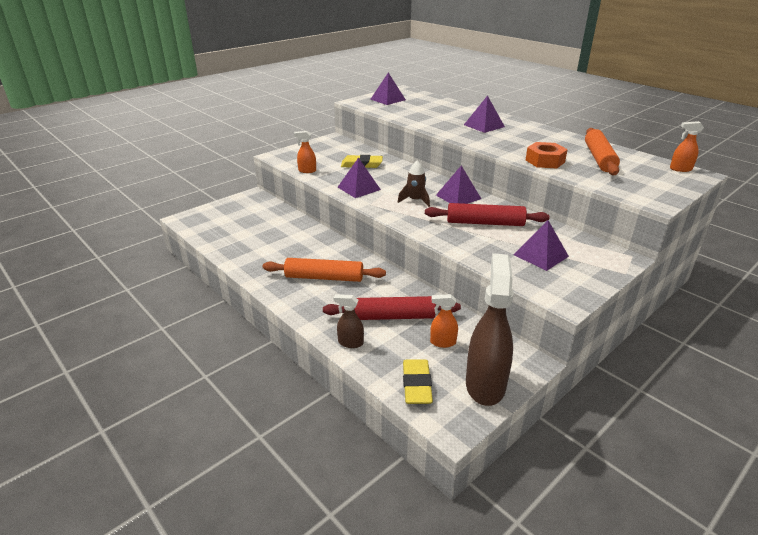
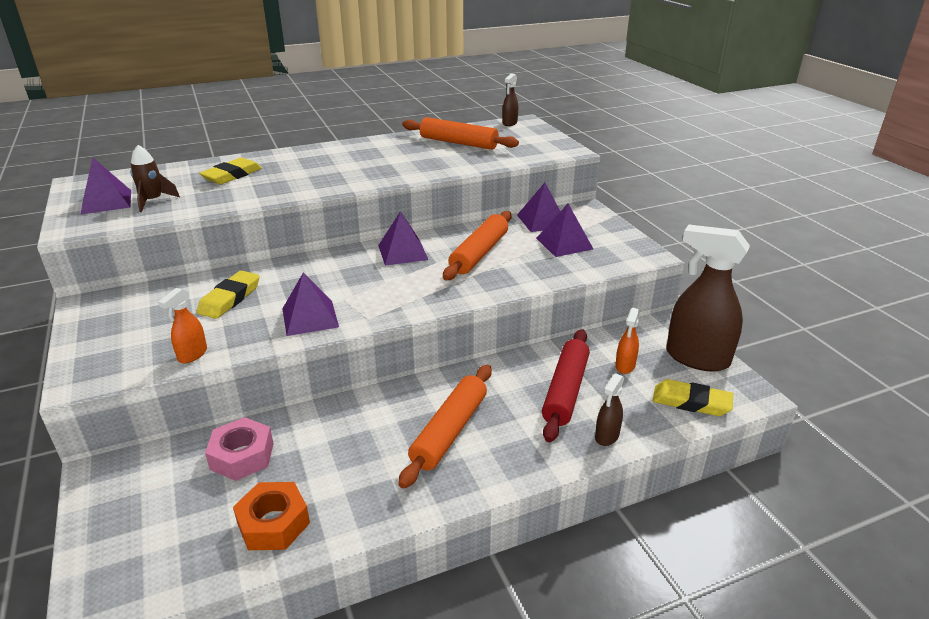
camera: 70 degrees left, 0 degrees up
(276, 222) = (242, 456): none -> pink nut
(415, 200) = (388, 282): brown rocket -> brown rocket (153, 201)
(449, 113) = (232, 175): none -> yellow eraser
(484, 125) = (305, 168): purple pyramid -> purple pyramid (542, 220)
(485, 223) = (479, 253): red rolling pin -> orange rolling pin
(545, 161) = (443, 166): orange nut -> orange nut (273, 523)
(680, 169) = (509, 123): orange spray bottle -> brown spray bottle

